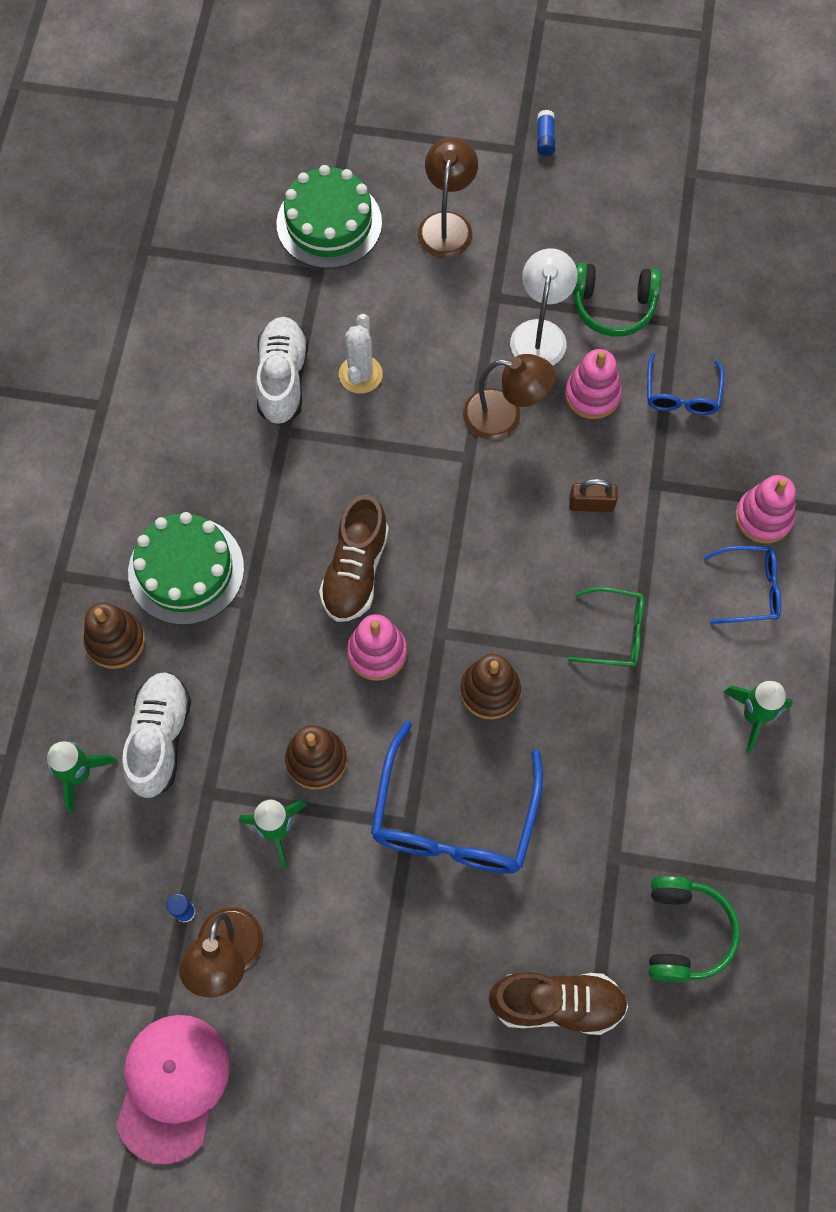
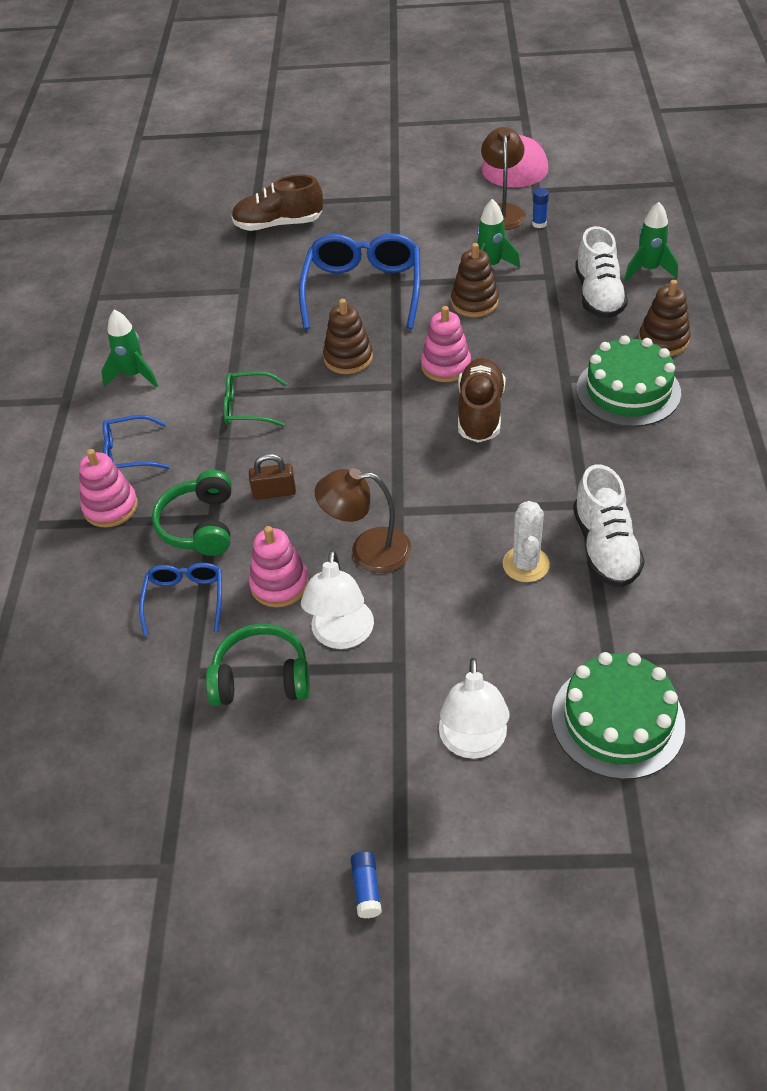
camera: 175 degrees right, 20 degrees down
(447, 224) = (473, 743): brown lamp -> white lamp
(685, 933) = (192, 264): green headphones -> green headphones (200, 525)

